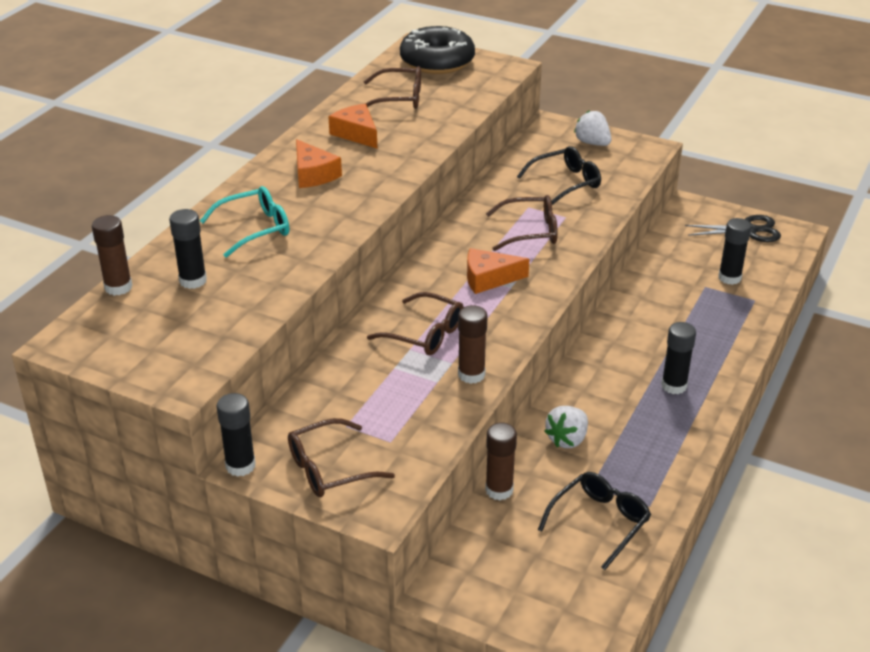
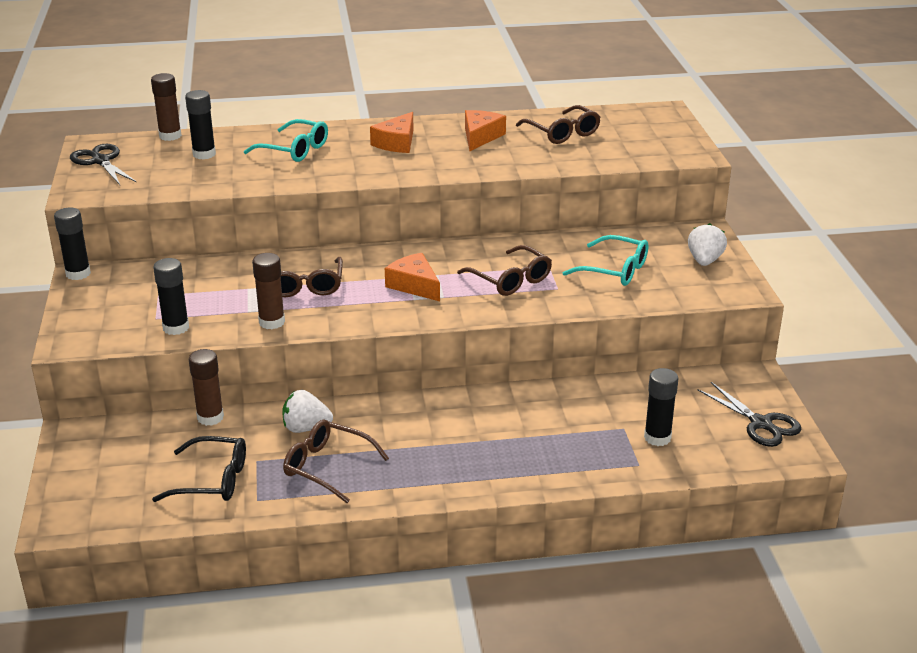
camera: 55 degrees right, 5 degrees down
(118, 348) = (100, 161): none -> black scissors
(329, 469) = (102, 306): brown glasses -> brown glasses (327, 467)
(437, 62) = (650, 126): black donut -> none
(565, 183) = (614, 270): black glasses -> turquoise glasses
(674, 386) = (441, 459): black glue stick -> black glue stick (176, 328)

